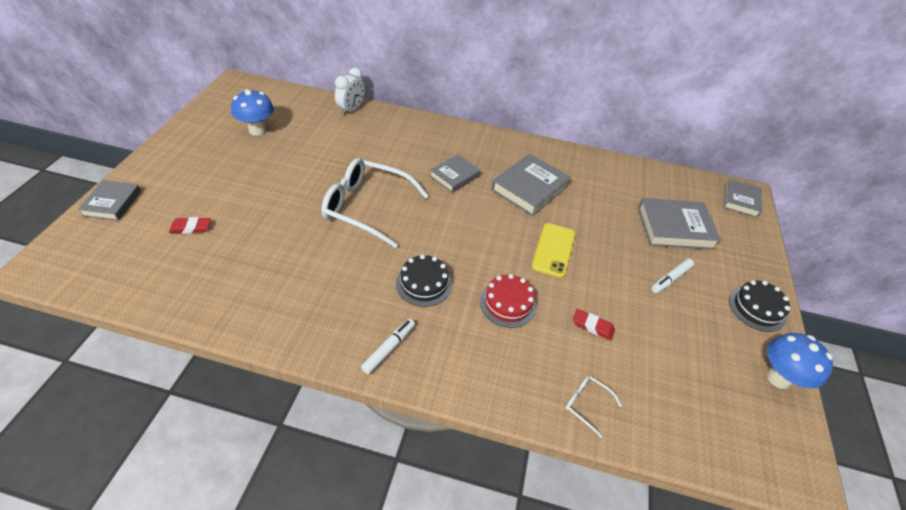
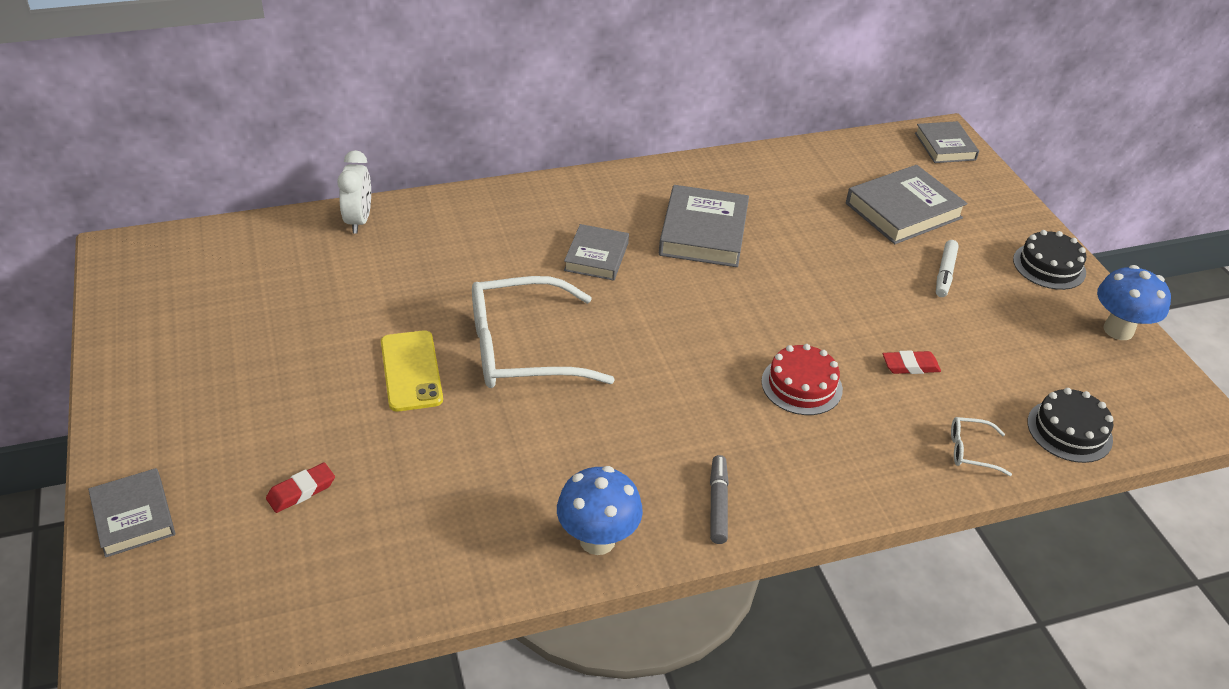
camera: 30 degrees left, 5 degrees down
(257, 130) = (245, 310): blue mushroom -> blue mushroom (597, 540)
(388, 348) = (718, 504): white marker -> grey marker
(424, 283) = (686, 410): black cake -> black cake (1069, 431)
(553, 250) = (797, 298): yellow phone -> yellow phone (411, 371)

